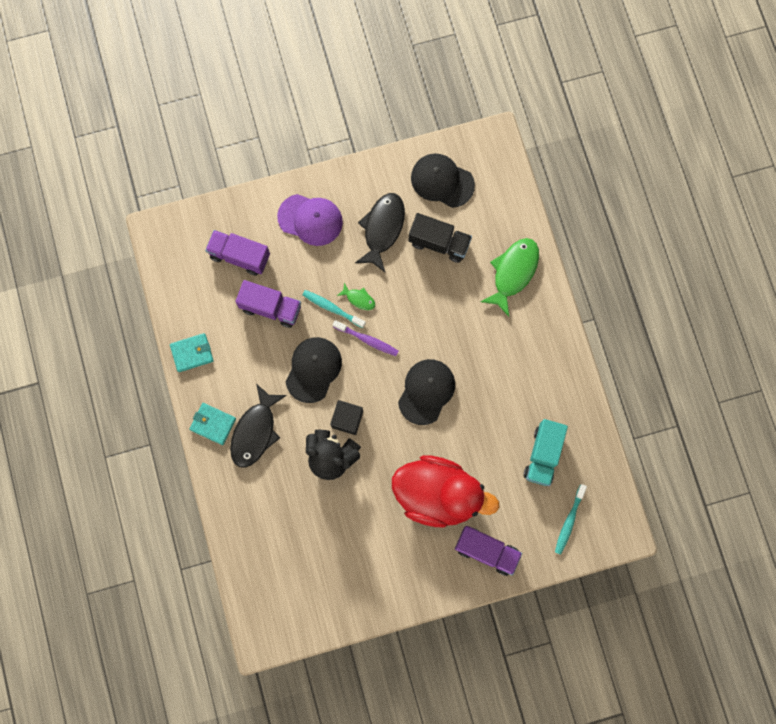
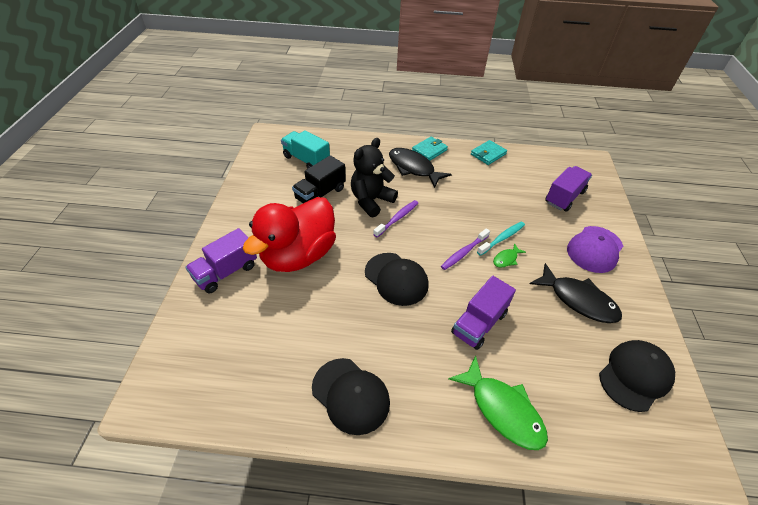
camera: 110 degrees right, 30 degrees down
(192, 353) = (488, 154): turquoise wallet -> turquoise wallet turned 45 degrees clockwise
(271, 308) = (513, 202): purple truck -> purple truck (479, 323)
(313, 369) = (449, 211): black cap -> black cap (350, 395)
(347, 419) = (397, 218): black cube -> purple toothbrush
(439, 243) = (555, 344): black truck -> black truck (320, 194)
(543, 455) = (280, 354): turquoise truck -> turquoise truck (306, 160)
(569, 521) = (199, 351): turquoise toothbrush -> none

